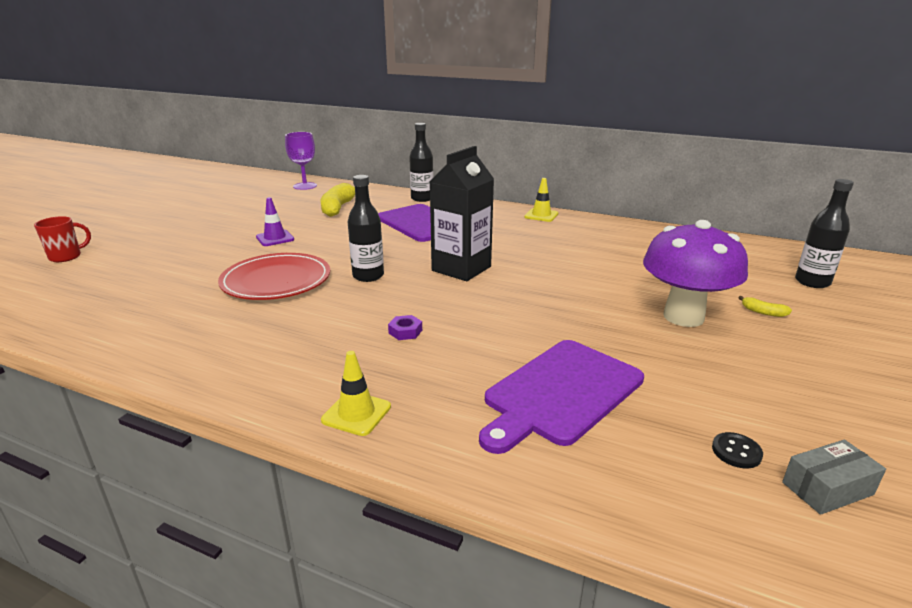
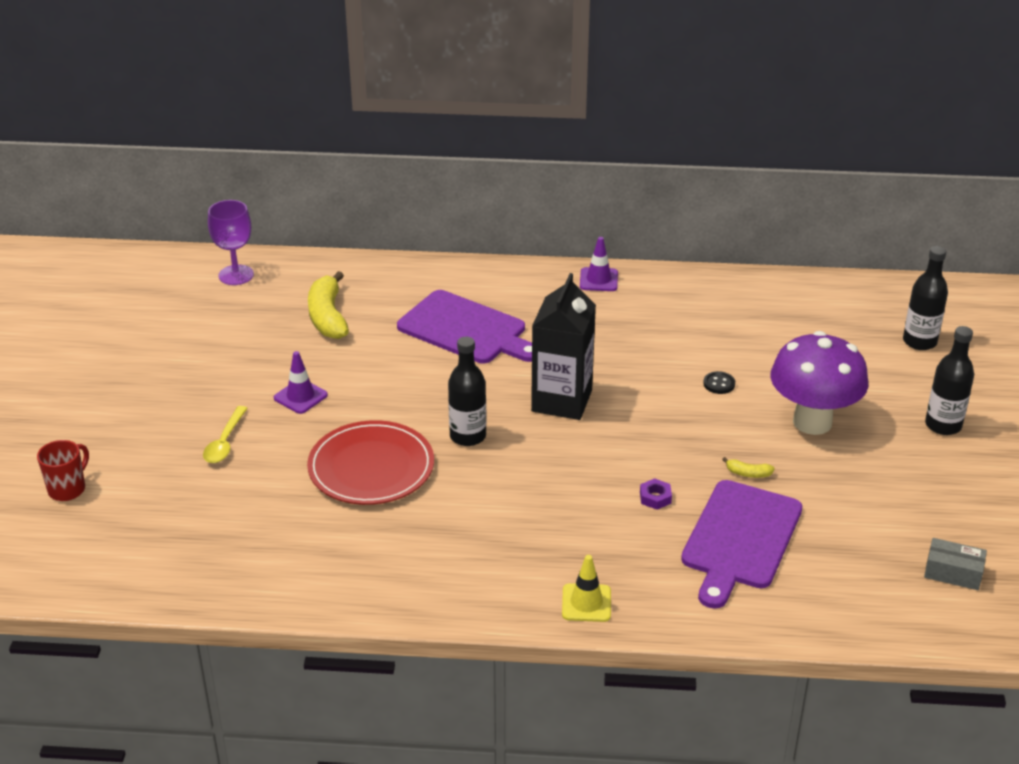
camera: 20 degrees left, 10 degrees up
(196, 251) = (224, 442): none -> yellow spoon
(405, 331) = (564, 505): purple nut -> purple nut (655, 497)
(422, 198) = (425, 273): black bottle -> black bottle (943, 425)
(541, 215) = (598, 280): yellow traffic cone -> purple traffic cone
(736, 452) = (888, 559): black button -> black button (719, 384)
(763, 312) = (881, 398): yellow banana -> yellow banana (748, 473)
(827, 488) = (953, 573): grey box -> grey box turned 60 degrees clockwise

